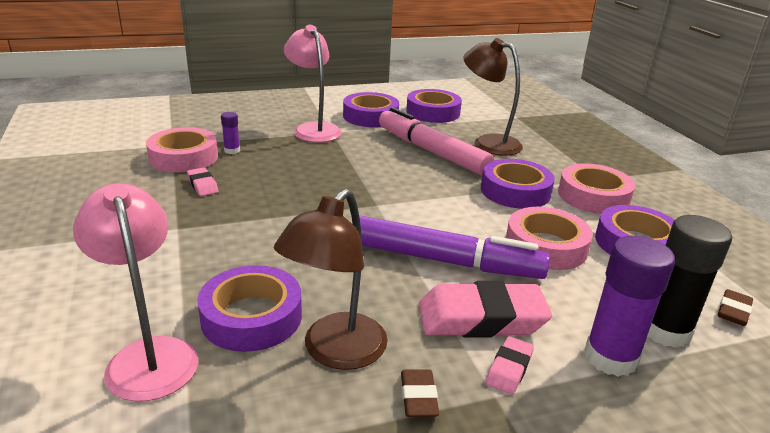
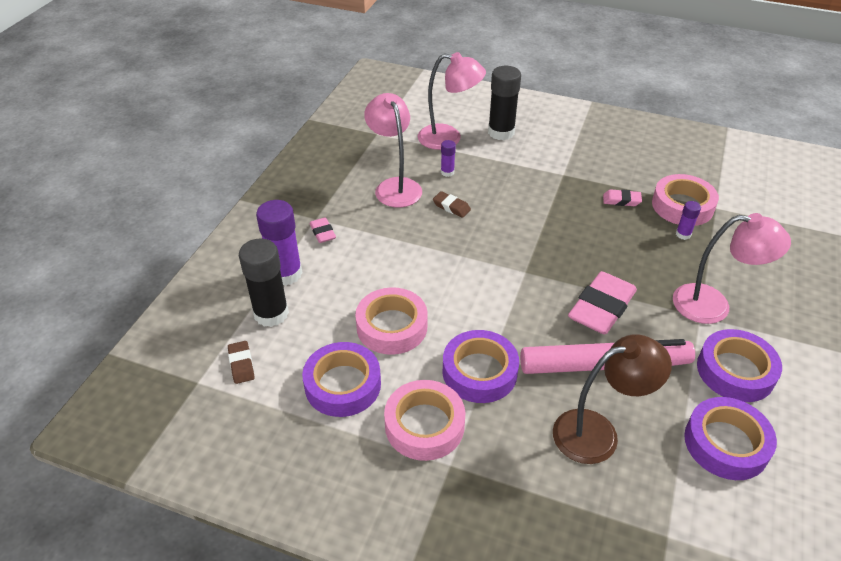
camera: 130 degrees right, 15 degrees up
(94, 307) = (501, 132): none -> black glue stick
(252, 317) = (447, 172): purple tape -> purple glue stick
(335, 352) = (394, 186): brown lamp -> pink lamp
(418, 397) = (342, 196): brown eraser -> brown eraser (451, 207)
(445, 261) = (425, 264): purple marker -> none
(481, 318) = (363, 246): pink eraser -> pink eraser (601, 308)

